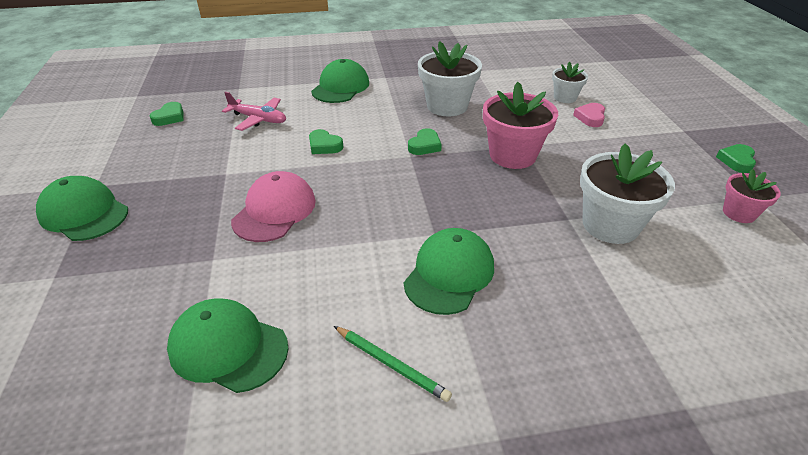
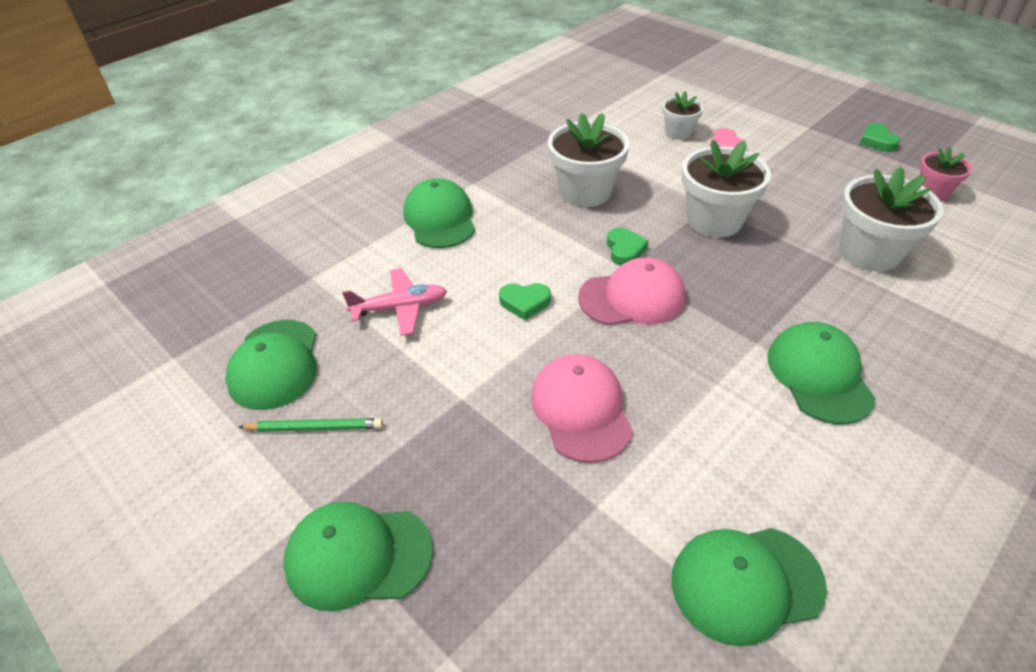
camera: 35 degrees left, 5 degrees up
(169, 117) = (275, 364): green heart -> green cap
(390, 172) = (632, 298): none -> pink cap
(391, 364) = (888, 492): green pencil -> green pencil (314, 428)
(512, 155) = (714, 220): pink flower pot -> white flower pot

